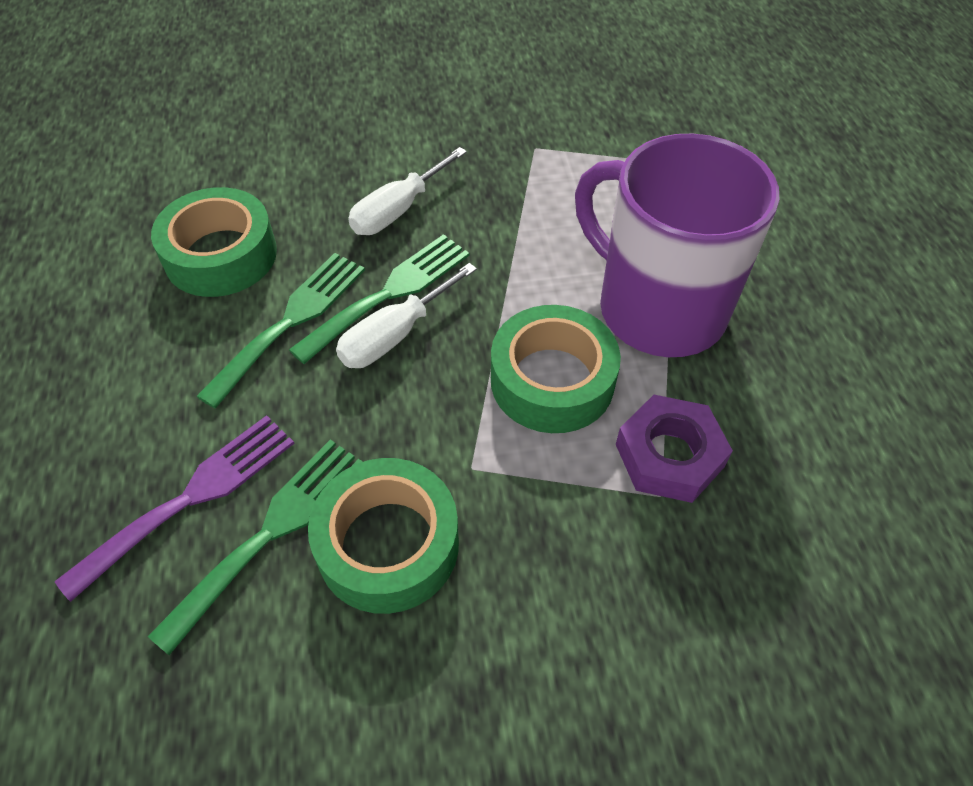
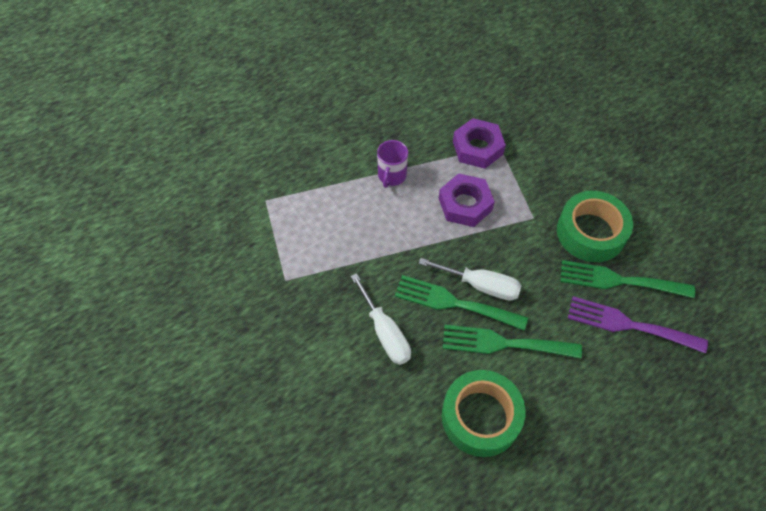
camera: 115 degrees left, 5 degrees up
(398, 210) = (385, 332): white screwdriver -> white screwdriver turned 45 degrees clockwise
(552, 380) = (465, 204): green tape -> purple nut
(657, 308) = (391, 176): purple mug -> purple mug, size x0.40

